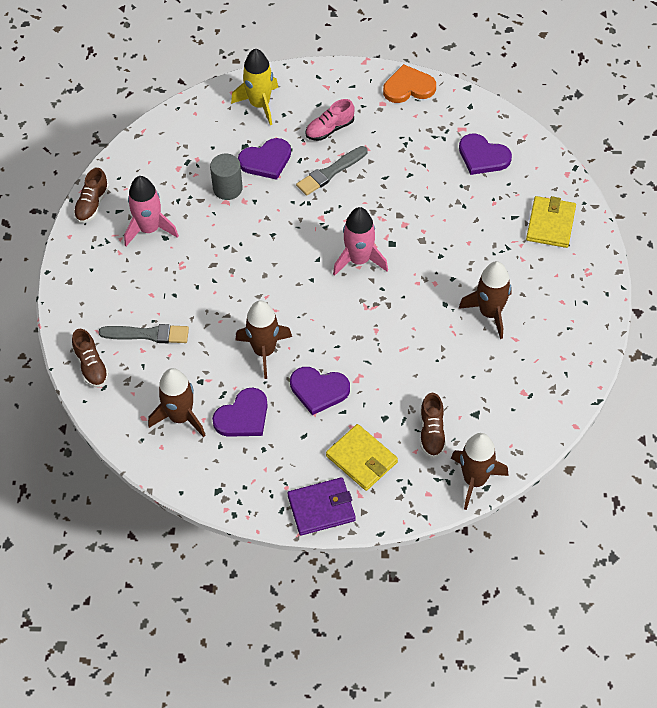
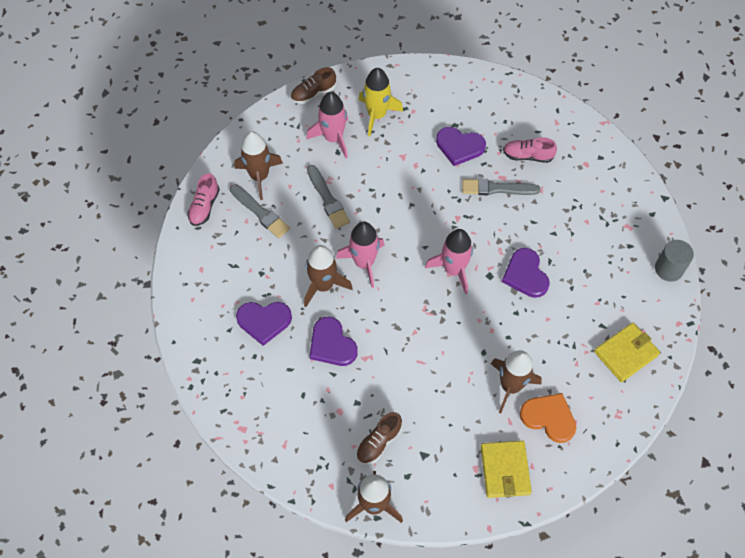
camera: 40 degrees right, 5 degrees up
(91, 366) = (204, 206): brown shoe -> pink shoe
(180, 417) = (224, 288): brown rocket -> brown rocket (259, 176)
(196, 281) = (327, 199): none -> grey brush
(227, 188) = (413, 148): grey cylinder -> grey cylinder (668, 269)
(259, 104) = (495, 102): yellow rocket -> yellow rocket (377, 115)
(280, 308) = (364, 263): none -> pink rocket
(321, 508) = (250, 432): purple wallet -> none
(361, 459) = (311, 420): yellow wallet -> yellow wallet (505, 470)
(408, 87) = (618, 165): orange heart -> orange heart (549, 417)
(483, 156) = (624, 260): purple heart -> purple heart (525, 275)

